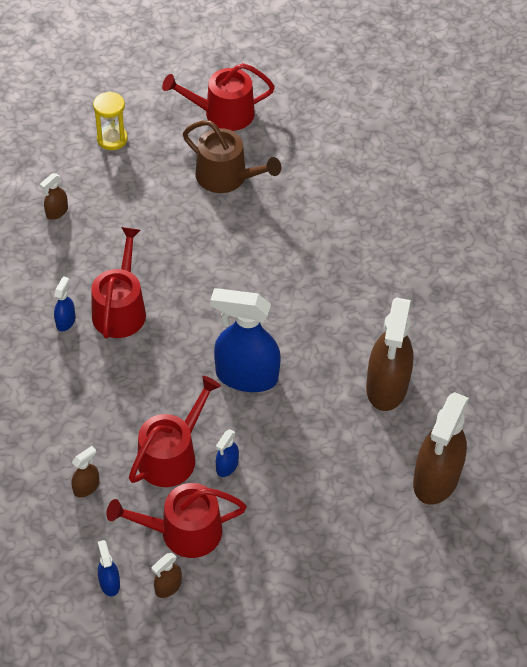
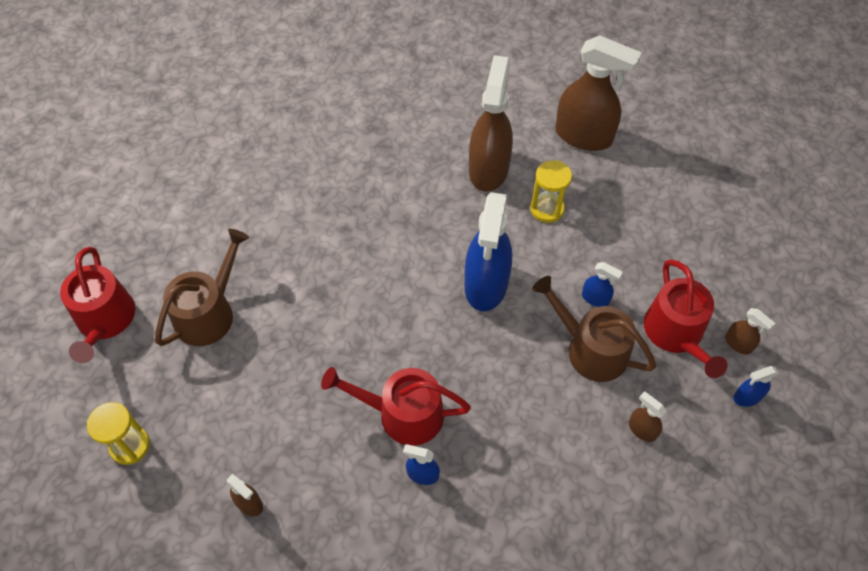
camera: 90 degrees left, 5 degrees up
(172, 455) = (590, 349): red watering can -> brown watering can
(335, 434) = (547, 209): none -> yellow hourglass
(387, 387) = (488, 169): brown spray bottle -> brown spray bottle turned 90 degrees counterclockwise

